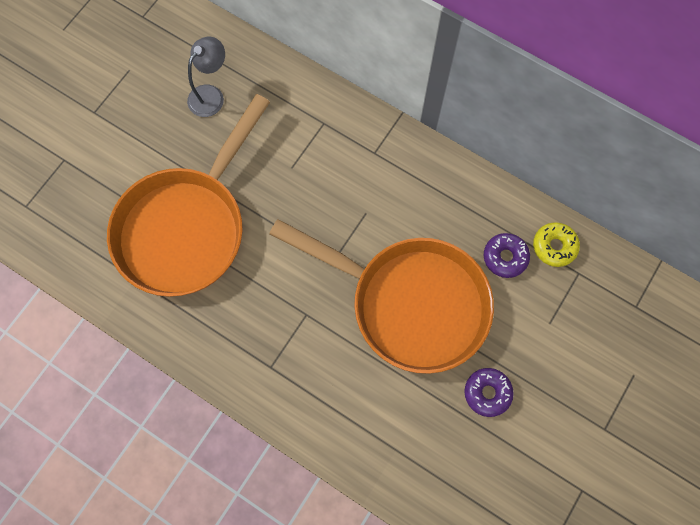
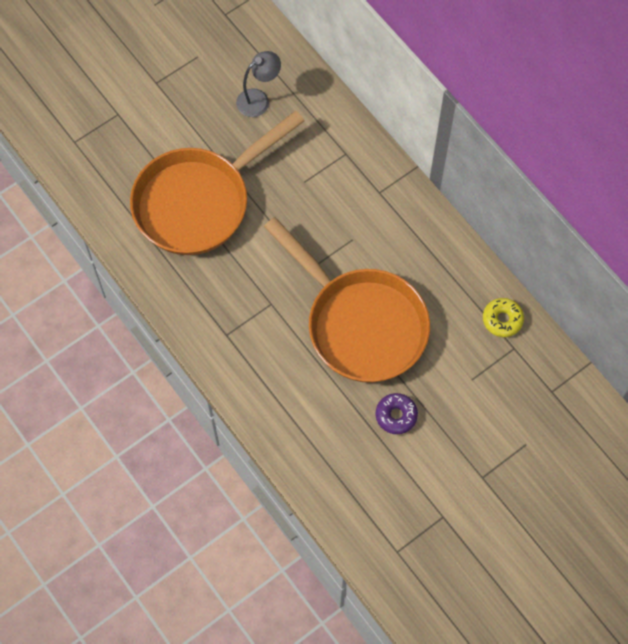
camera: 20 degrees right, 5 degrees down
(505, 257) = (456, 314): purple donut -> none

